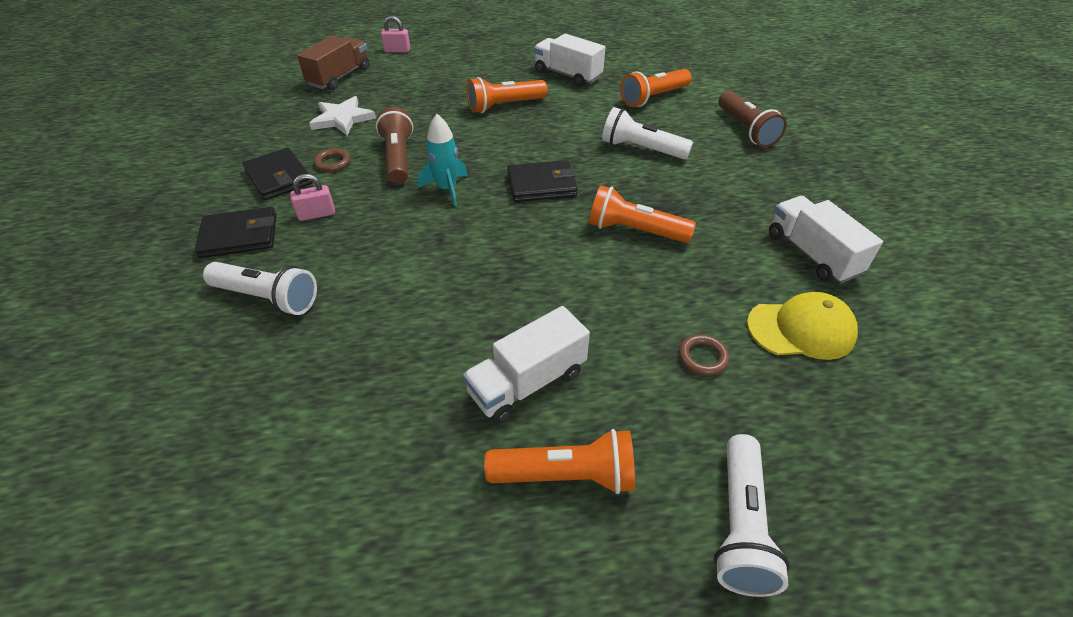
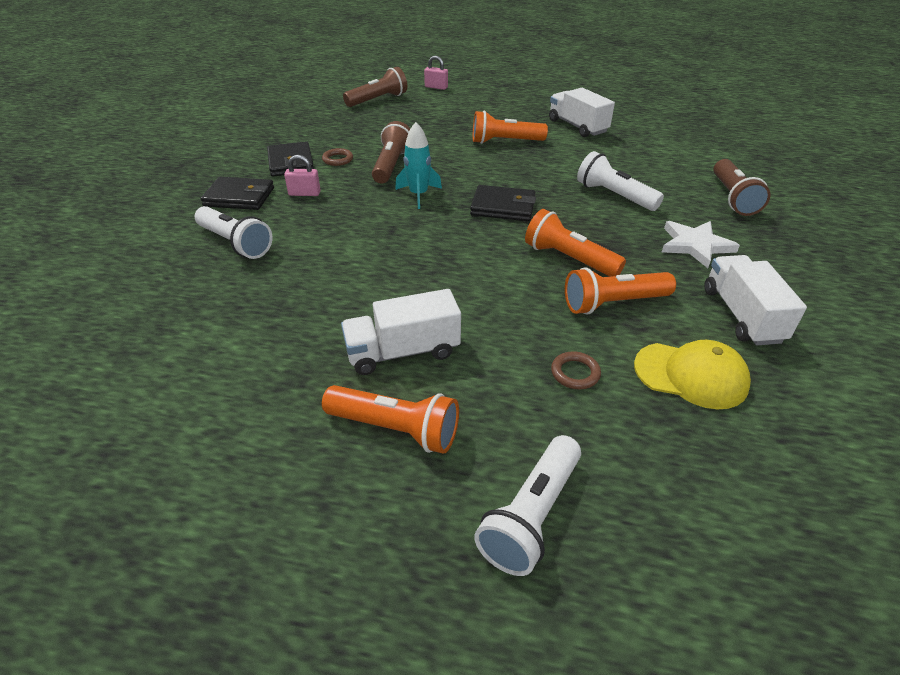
camera: 20 degrees right, 5 degrees down
(339, 77) = (378, 100): brown truck -> brown flashlight
(342, 119) = (363, 130): white star -> white star (695, 245)
(653, 98) = (651, 157): orange flashlight -> orange flashlight (613, 303)

